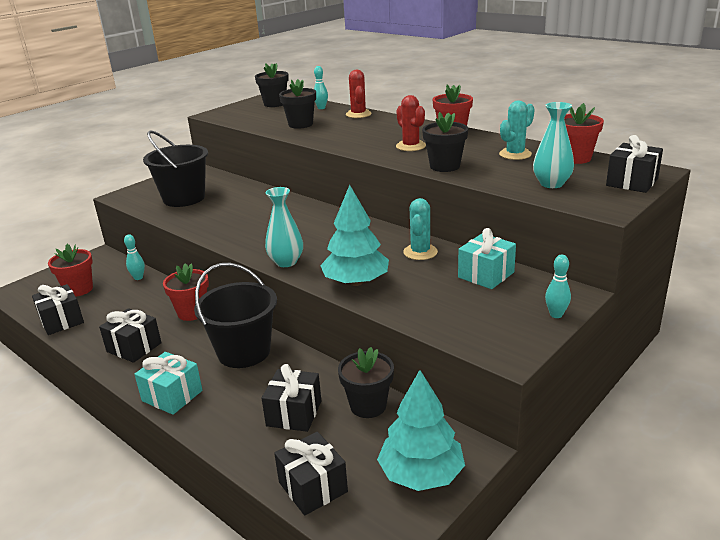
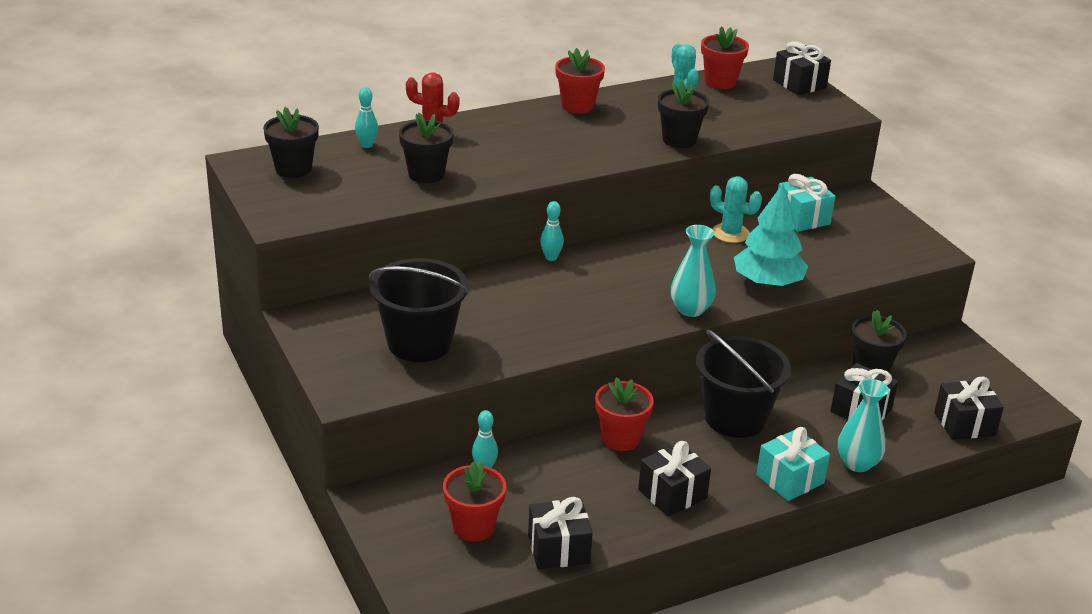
camera: 70 degrees left, 5 degrees up
(411, 146) = (597, 137): red cactus -> none
(421, 474) = (971, 369): turquoise tree -> none
(551, 184) = (773, 112): turquoise vase -> turquoise vase (857, 463)
(556, 315) = (890, 213): turquoise bowling pin -> turquoise bowling pin (551, 258)

